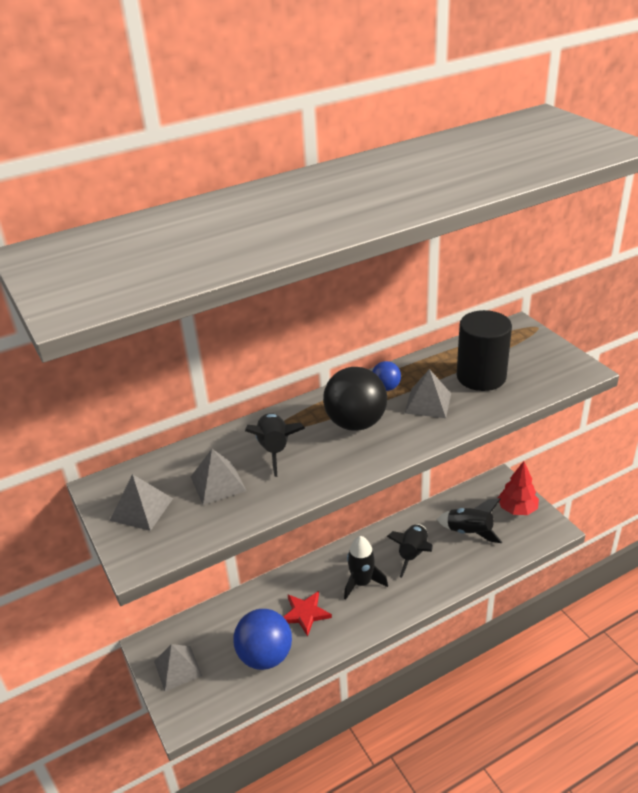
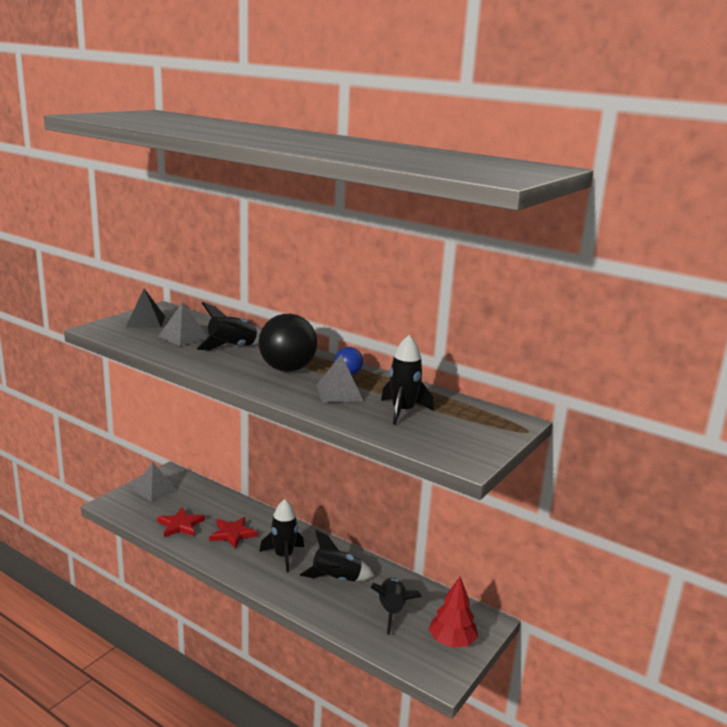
camera: 60 degrees right, 15 degrees down
(141, 509) = (145, 321): grey pyramid -> black pyramid
(265, 656) = (180, 525): blue ball -> red star
(481, 377) = (403, 411): black cylinder -> black rocket

